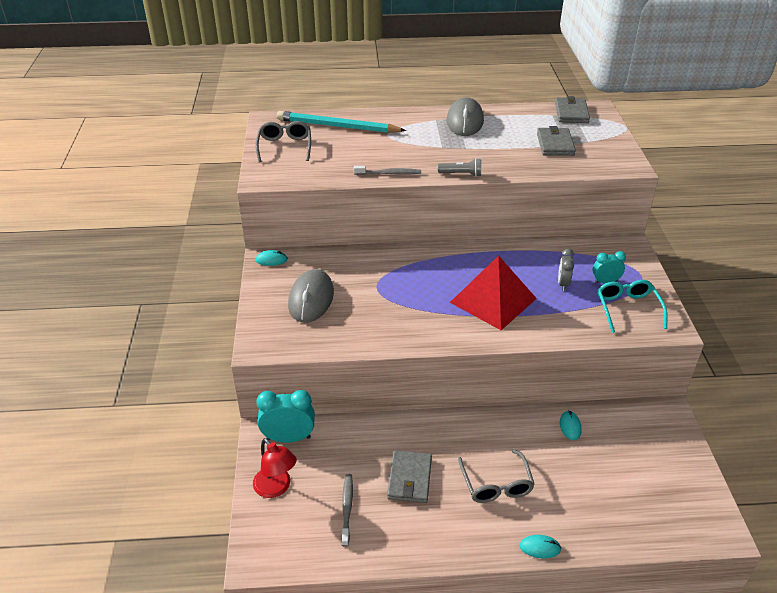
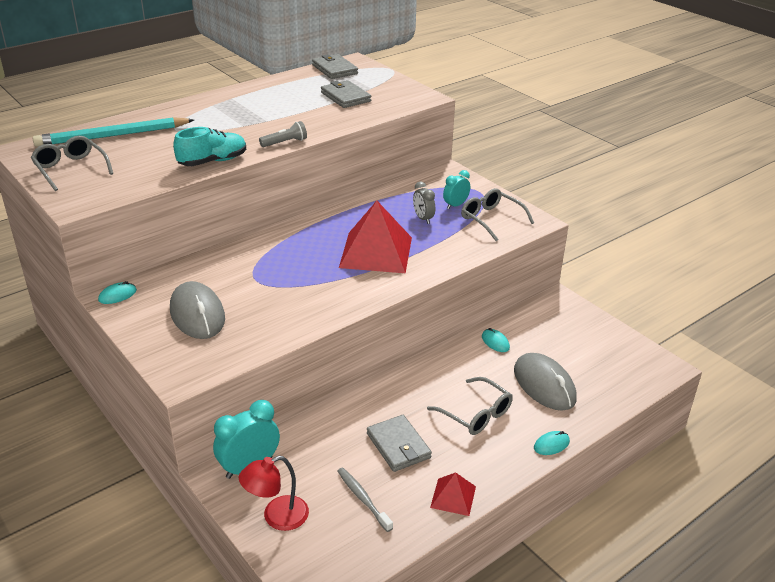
camera: 35 degrees left, 5 degrees down
(276, 488) = (277, 517): red lamp -> red lamp turned 135 degrees clockwise
(389, 173) = (213, 161): grey toothbrush -> turquoise shoe
(417, 546) = (453, 496): none -> red pyramid
(465, 121) = (242, 99): grey mouse -> grey mouse (544, 385)
(627, 309) = (491, 219): turquoise glasses -> grey glasses

